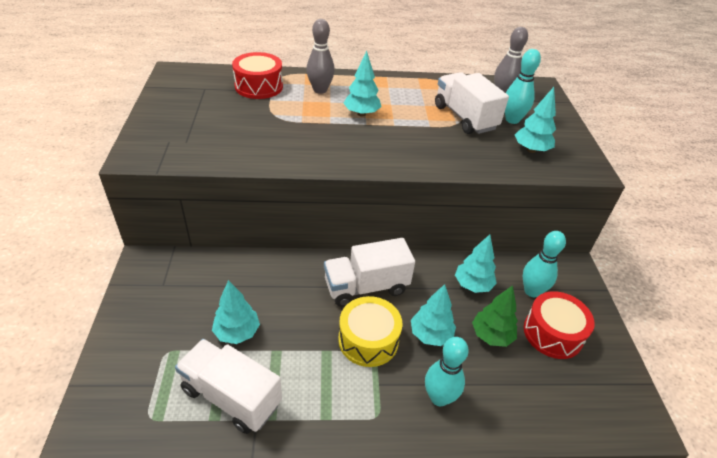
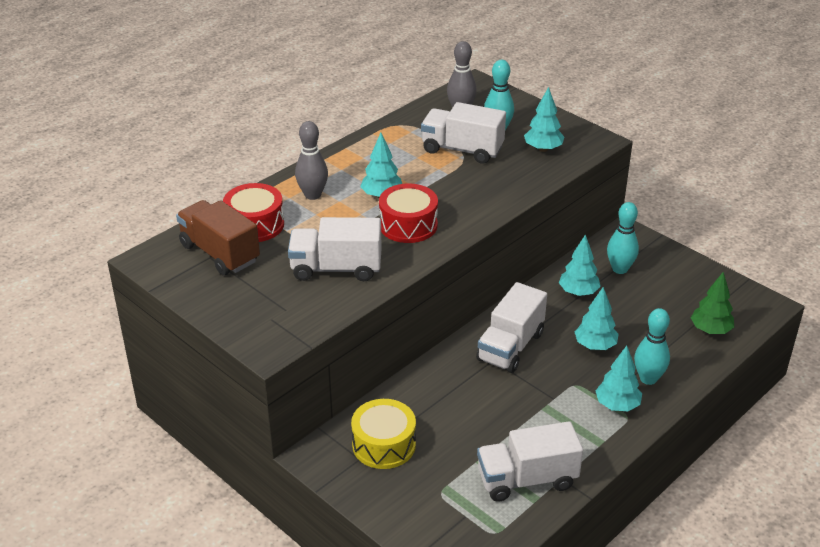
camera: 40 degrees left, 5 degrees down
(212, 89) = (219, 253): none -> brown truck
(237, 332) = (469, 443): turquoise tree -> turquoise tree (617, 405)
(257, 137) = (336, 268): none -> white truck
(368, 340) = (561, 379): yellow drum -> yellow drum (384, 445)
(491, 336) = (631, 318): green tree -> green tree (710, 330)
(552, 333) = (664, 288): red drum -> red drum (408, 225)

